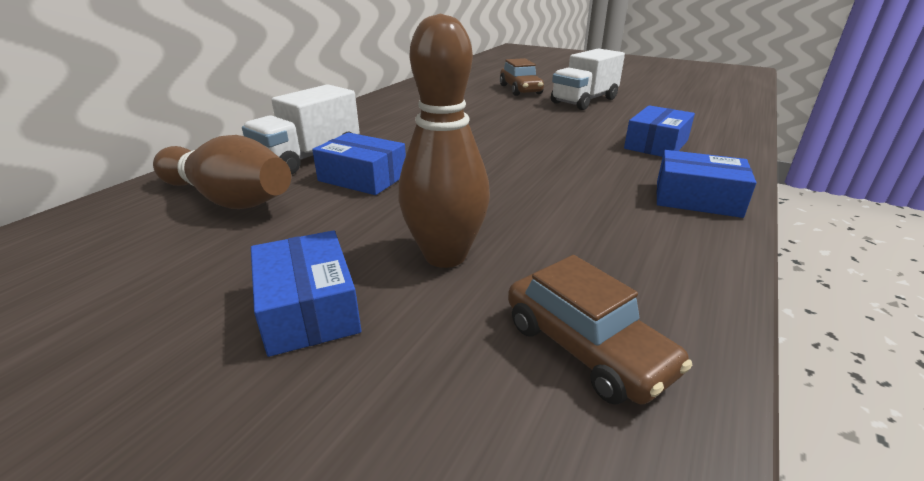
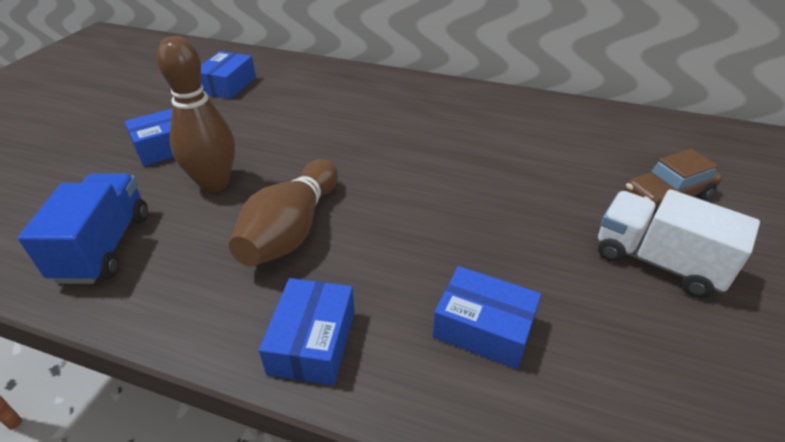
camera: 80 degrees right, 10 degrees up
(229, 199) = (294, 91): brown bowling pin -> brown bowling pin (291, 230)
(309, 157) = (369, 101): white truck -> none
(362, 178) = (334, 130): blue box -> blue box (227, 85)
(586, 348) = (104, 247): brown car -> blue truck

